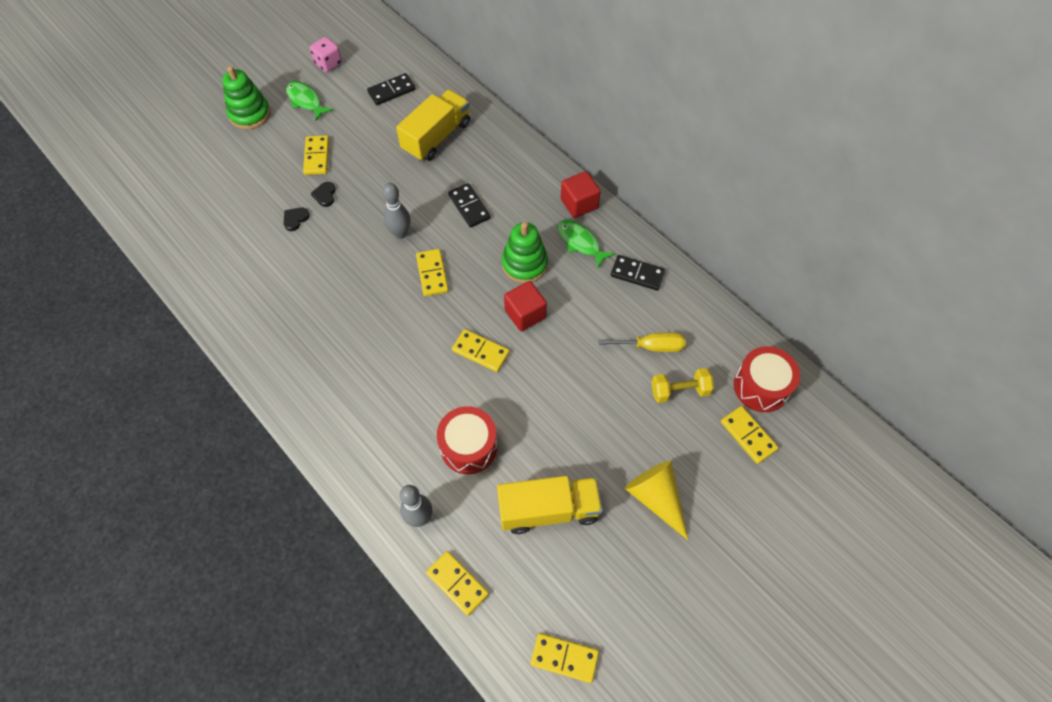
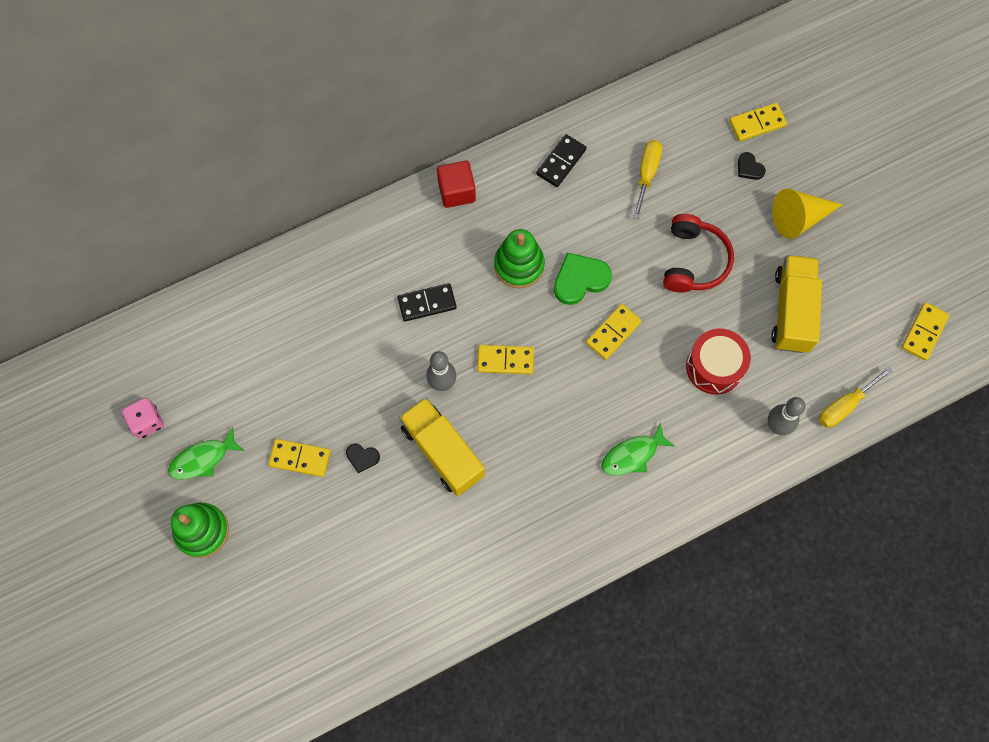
camera: 75 degrees left, 10 degrees up
(295, 219) = (387, 496): black heart -> black heart (749, 168)
(391, 91) = (222, 354): black domino -> none
(436, 137) = (314, 317): yellow truck -> yellow truck (442, 451)
(457, 583) = (844, 405): yellow domino -> yellow screwdriver
(525, 314) = (580, 280): red cube -> green heart
(574, 406) = (694, 261): none -> red headphones
(580, 243) = (507, 204): green fish -> green fish (633, 455)
(679, 391) = (699, 165): yellow dumbbell -> none
(761, 386) = (711, 95): red drum -> none

